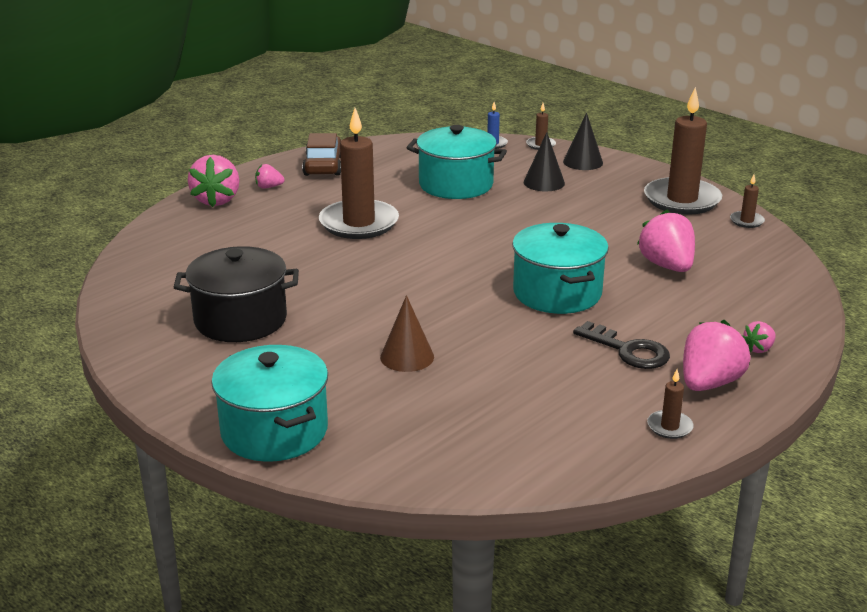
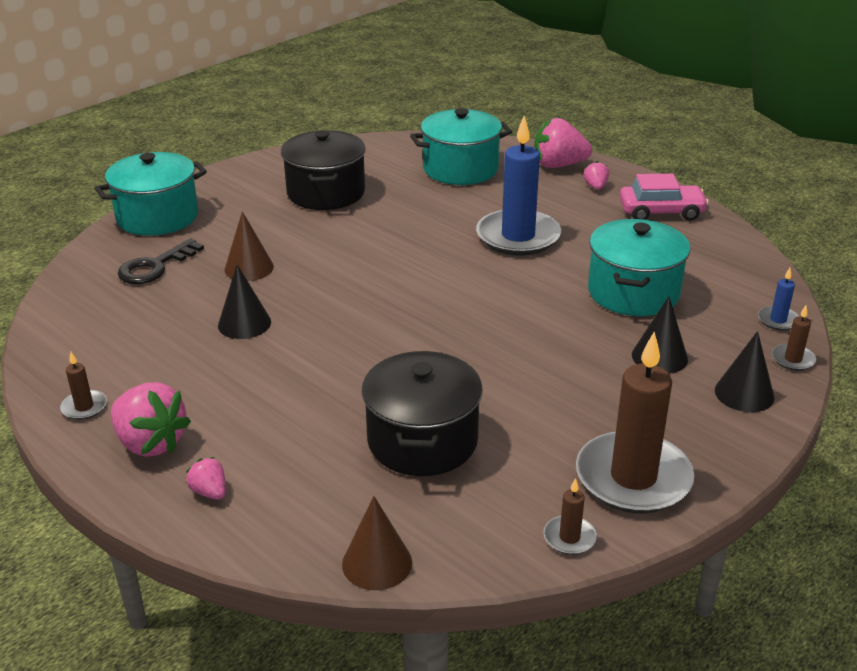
camera: 90 degrees right, 5 degrees up
(323, 165) = (661, 211): brown car -> pink car
(359, 223) = (518, 236): brown candle -> blue candle
(515, 351) = (244, 323): none -> black cone
(557, 293) = (359, 353): turquoise pot -> turquoise pot (460, 169)
(628, 350) = (229, 393): black key -> black key (155, 267)
(667, 266) = (422, 441): pink strawberry -> black pot
(800, 281) = (377, 563): none -> brown cone

